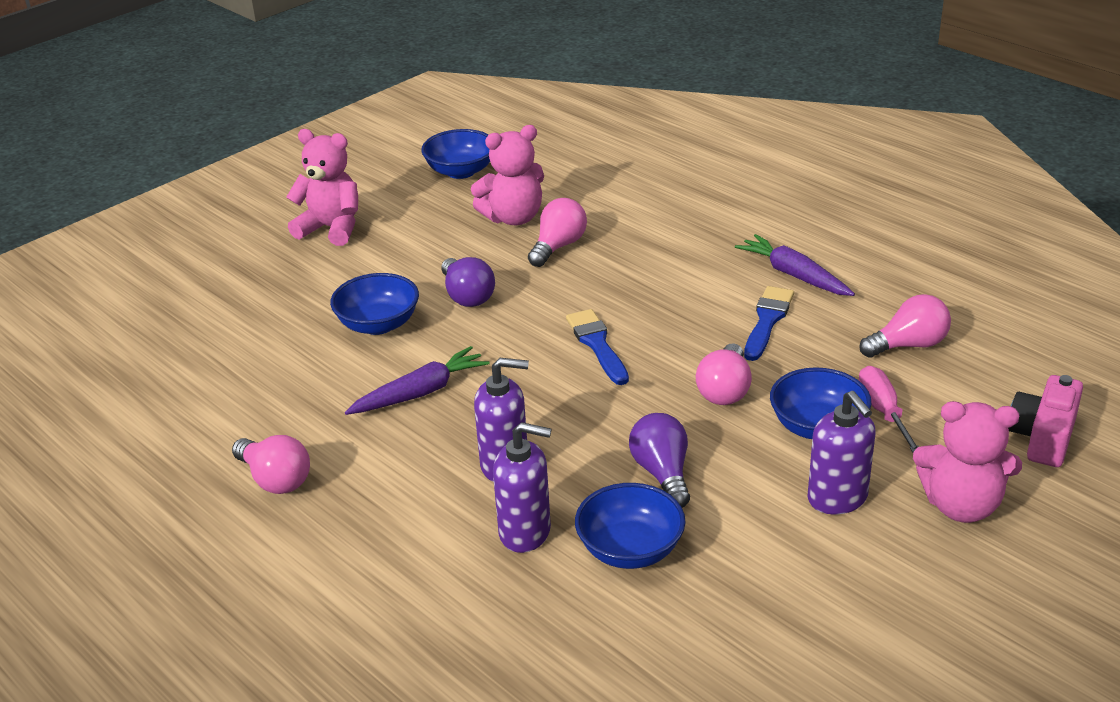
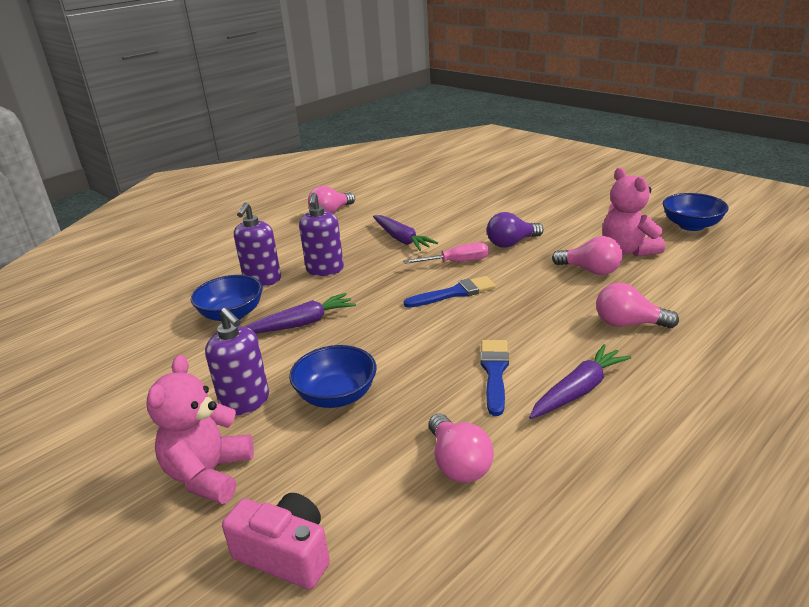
camera: 90 degrees right, 5 degrees down
(331, 228) = (585, 195): pink teddy bear -> none
(378, 324) = (474, 220): blue bowl -> none
(662, 473) = (300, 324): purple light bulb -> purple carrot
(725, 390) = (392, 349): pink light bulb -> pink light bulb (628, 324)
(767, 321) = (494, 372): blue brush -> blue brush turned 105 degrees counterclockwise
(837, 498) = (245, 402): purple soap dispenser -> purple soap dispenser turned 105 degrees counterclockwise
(883, 411) = (351, 436): pink screwdriver -> pink screwdriver (457, 262)

